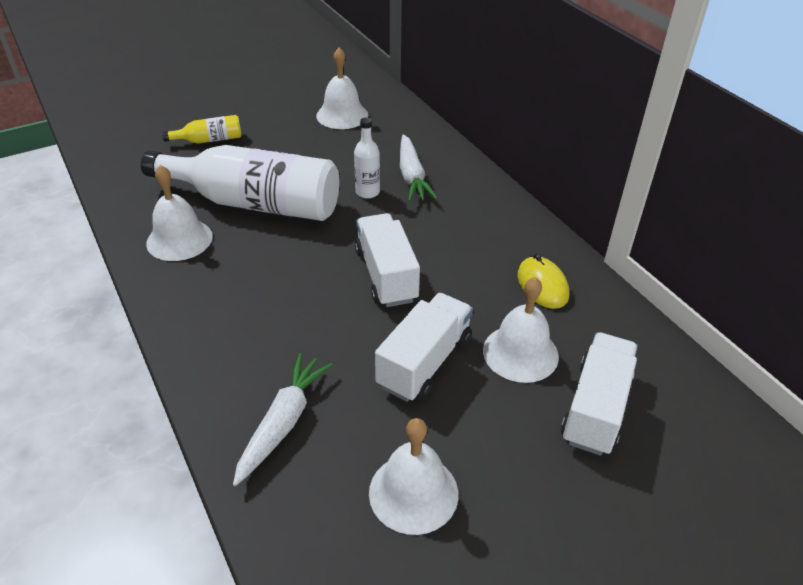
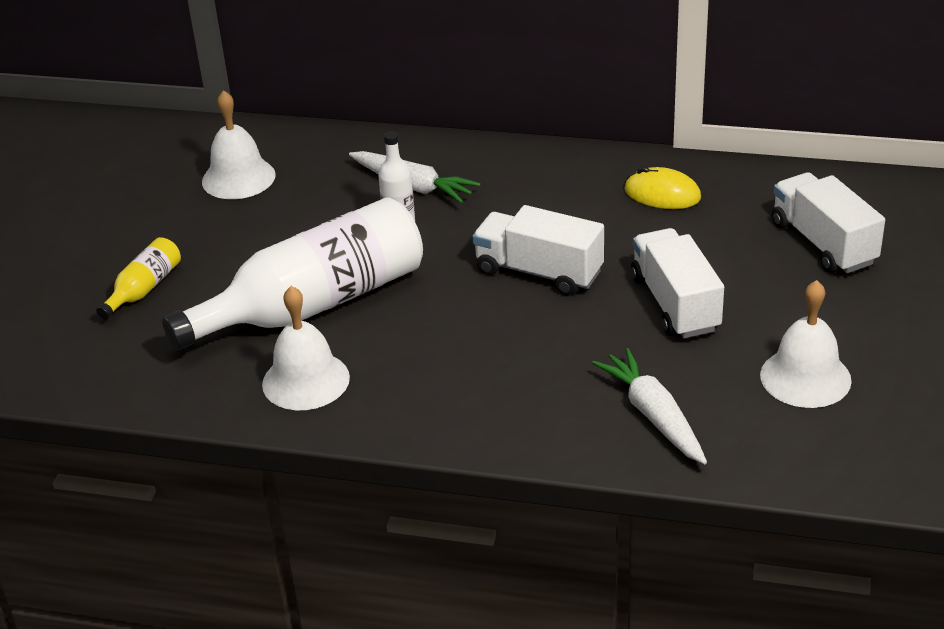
camera: 45 degrees left, 5 degrees down
(520, 353) = (724, 248): white bell -> none

